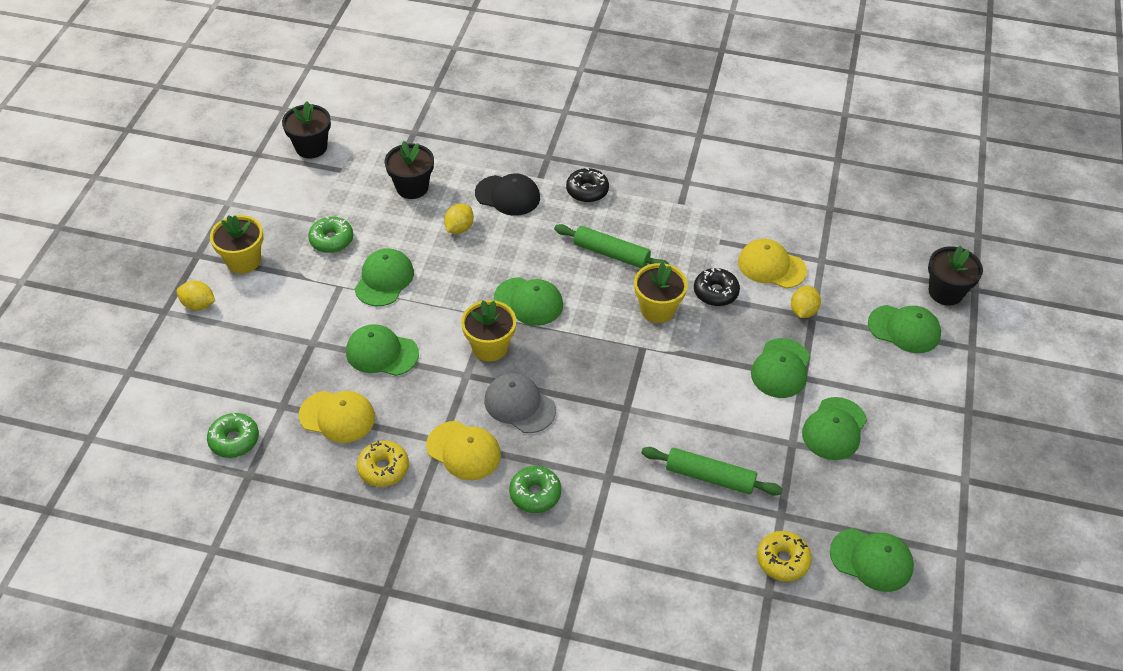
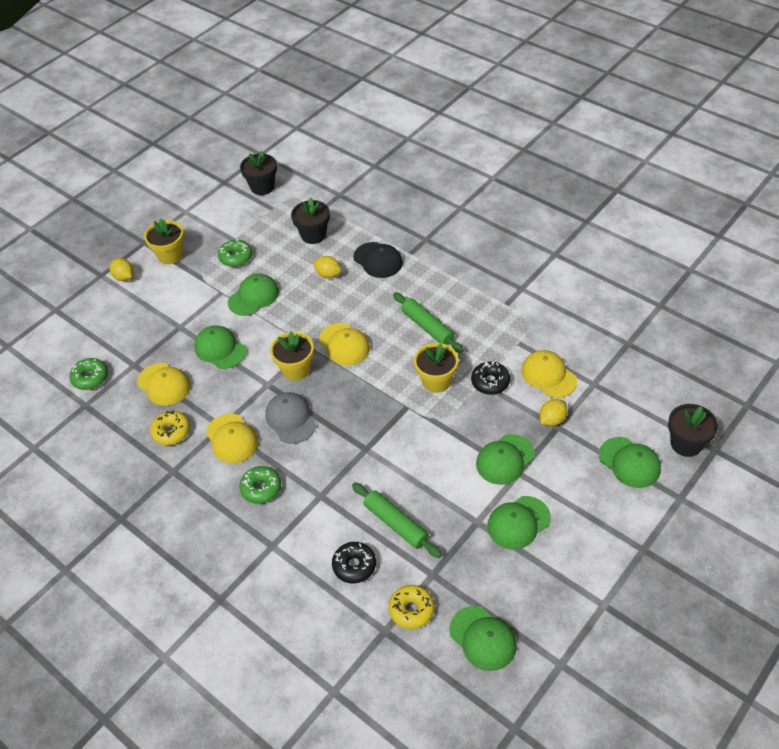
camera: 30 degrees right, 0 degrees up
(459, 228) = (328, 274): yellow lemon -> yellow lemon turned 60 degrees clockwise
(529, 301) = (344, 344): green cap -> yellow cap
(587, 190) = (439, 273): black donut -> black donut (354, 566)

